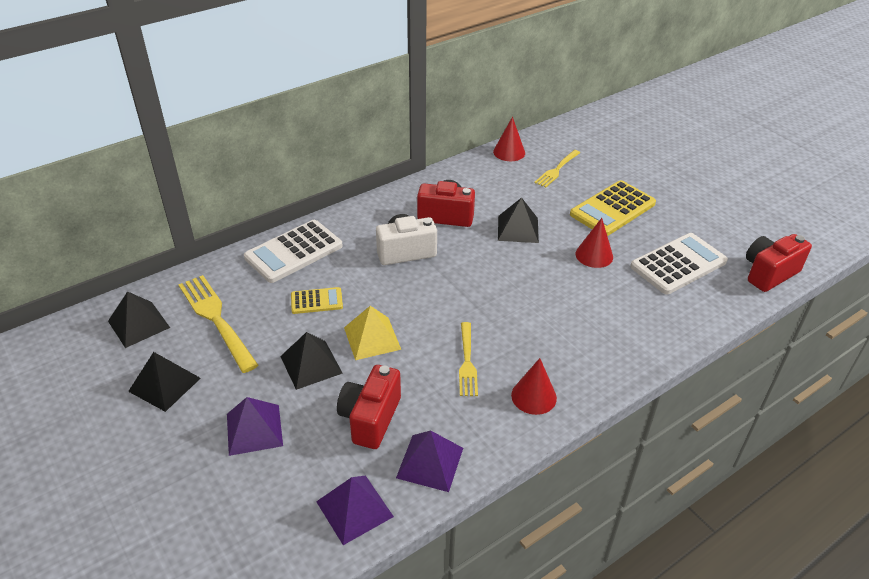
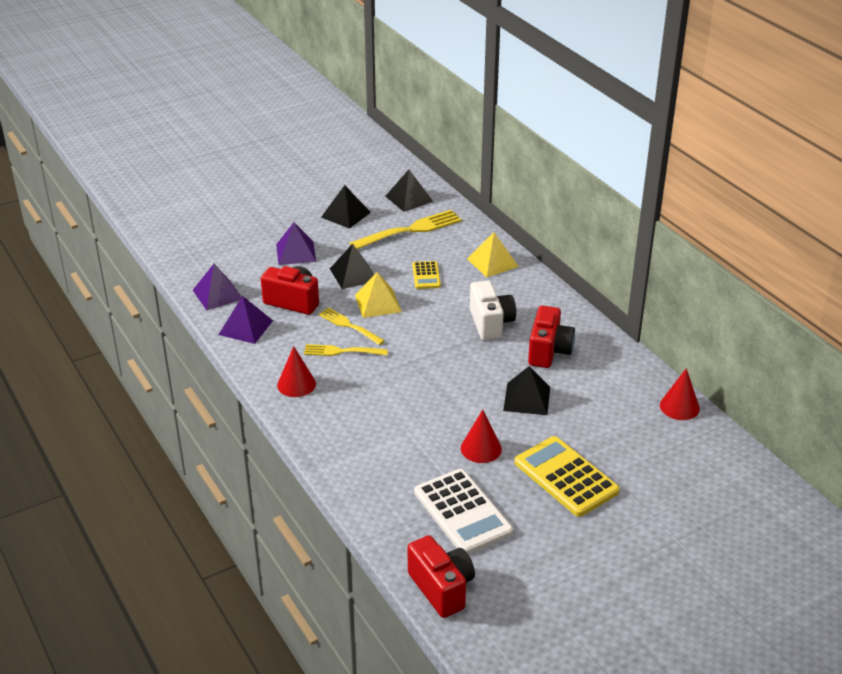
camera: 95 degrees right, 5 degrees down
(294, 252) = (492, 262): white calculator -> yellow pyramid
(557, 169) = (646, 442): yellow fork -> yellow fork (349, 326)

